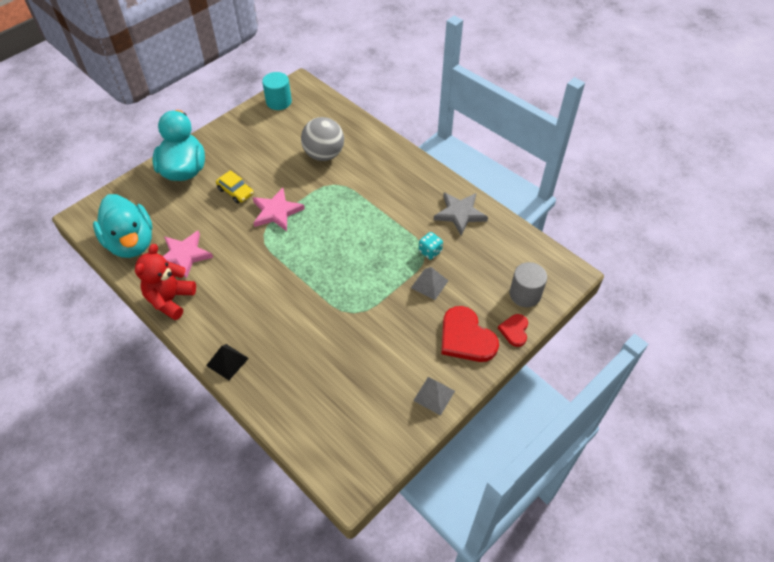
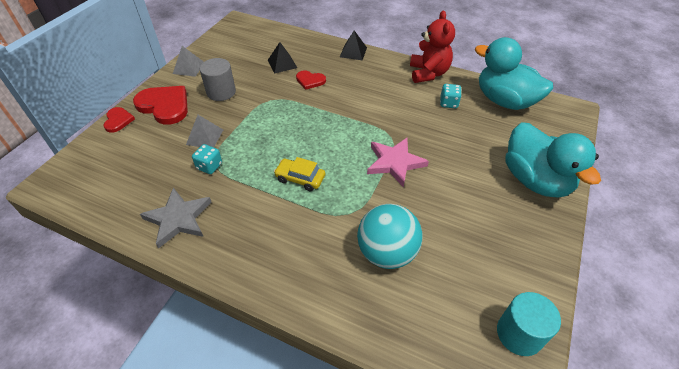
camera: 160 degrees right, 5 degrees down
(184, 255) = (448, 103): pink star -> turquoise dice
(235, 191) = (455, 172): yellow car -> yellow car (300, 178)
(301, 328) = (310, 81): none -> red heart
(320, 367) = (282, 64): none -> black pyramid
(324, 154) = (386, 253): grey ball -> turquoise ball
(525, 294) = (103, 151): grey cylinder -> grey cylinder (221, 92)

